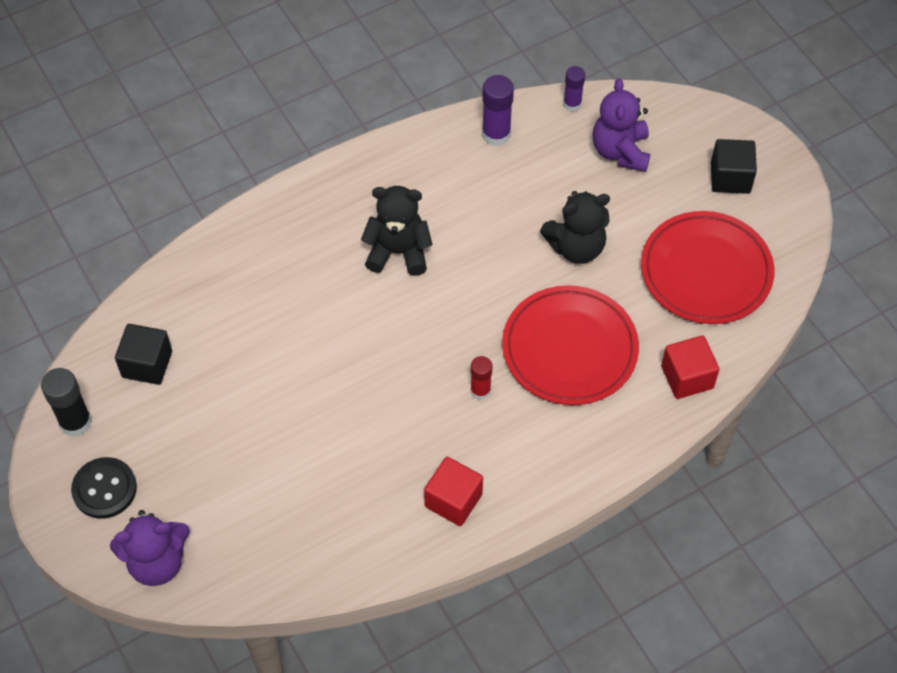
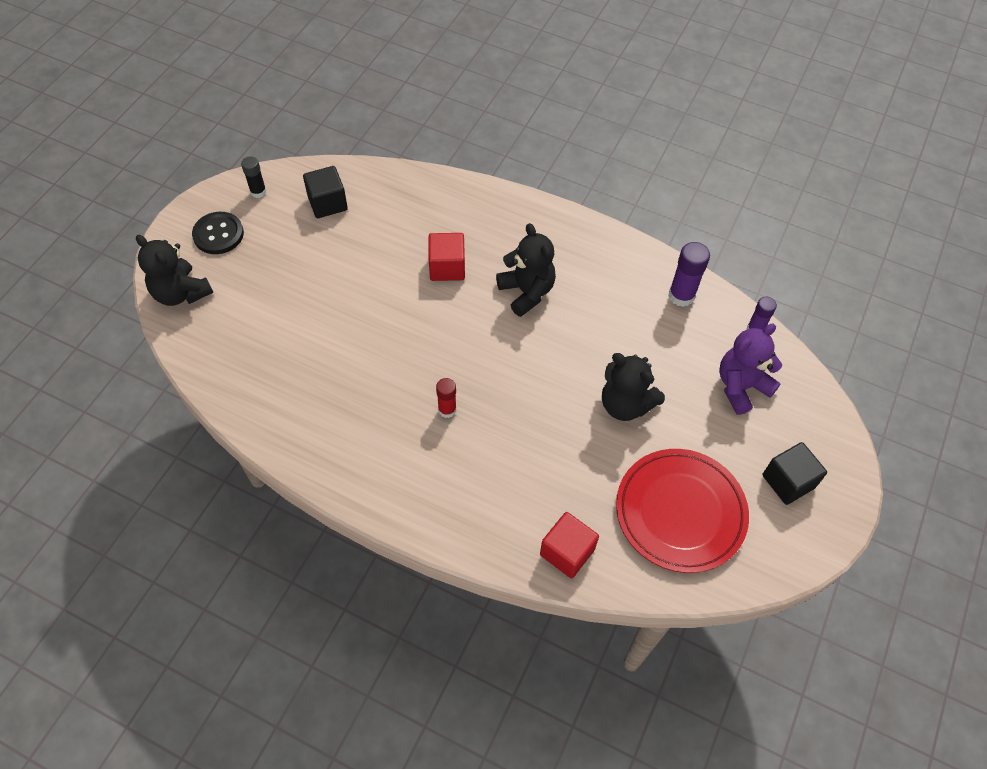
camera: 55 degrees right, 0 degrees up
(75, 422) = (258, 192): black glue stick -> black glue stick, size x0.64
(157, 562) = (181, 293): purple teddy bear -> black teddy bear
(453, 500) = (340, 443): red cube -> red cube (447, 267)
(569, 349) = (529, 450): red plate -> none

